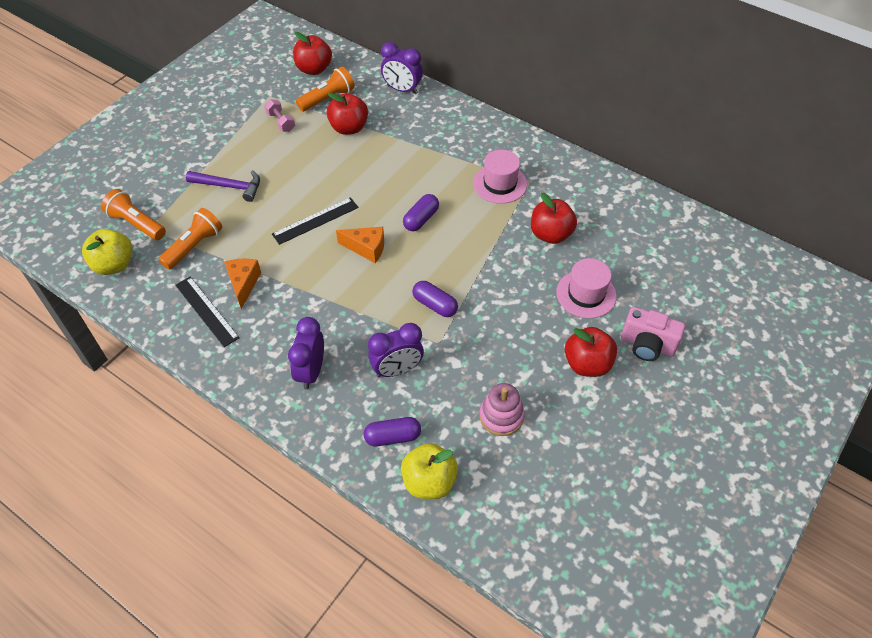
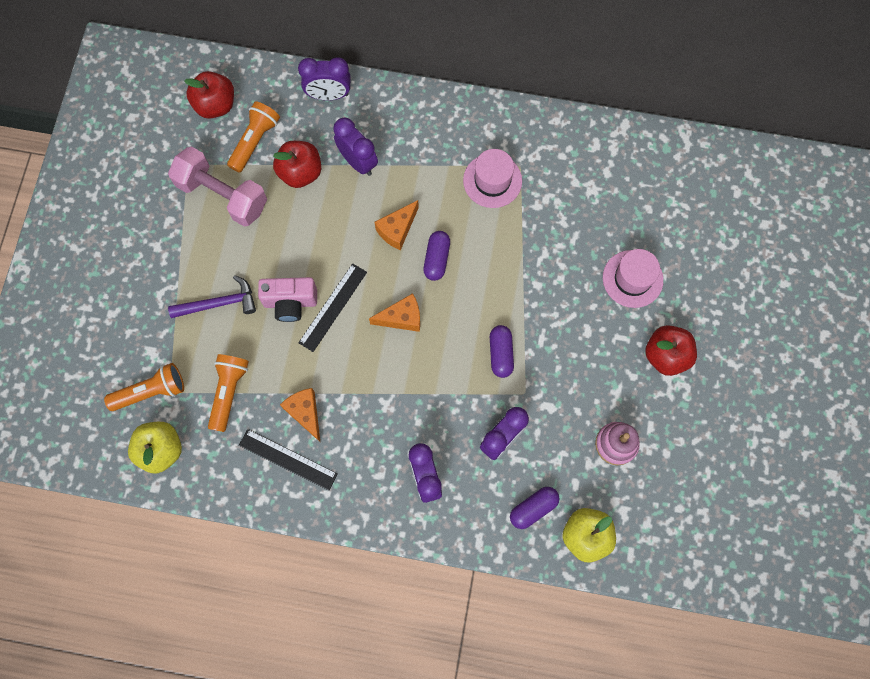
camera: 25 degrees left, 20 degrees up
(136, 224) = (151, 392): orange flashlight -> orange flashlight turned 150 degrees clockwise
(281, 122) = (222, 195): pink dumbbell -> pink dumbbell, size x2.12
(398, 136) = (358, 162): none -> purple clock
(401, 189) = (397, 230): none -> orange cheese
(435, 305) = (500, 354): purple capsule -> purple capsule turned 75 degrees clockwise
(550, 234) = (570, 223): red apple -> none
(647, 345) = (709, 311): pink camera -> pink camera (290, 302)

